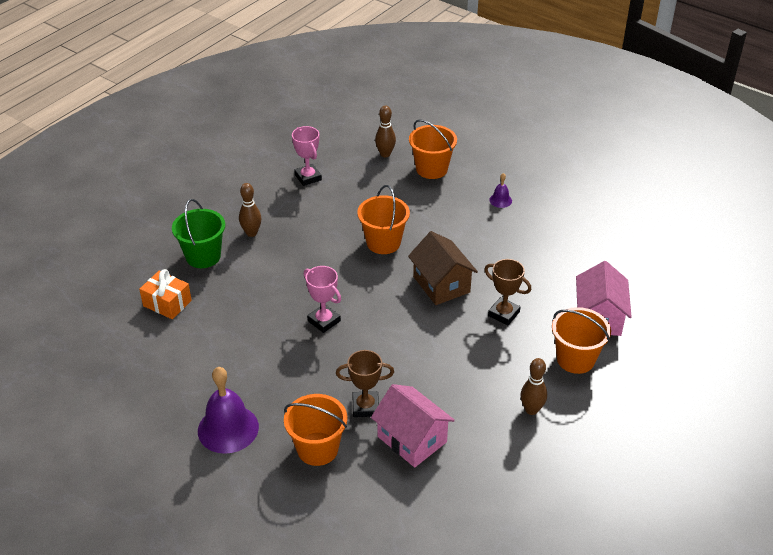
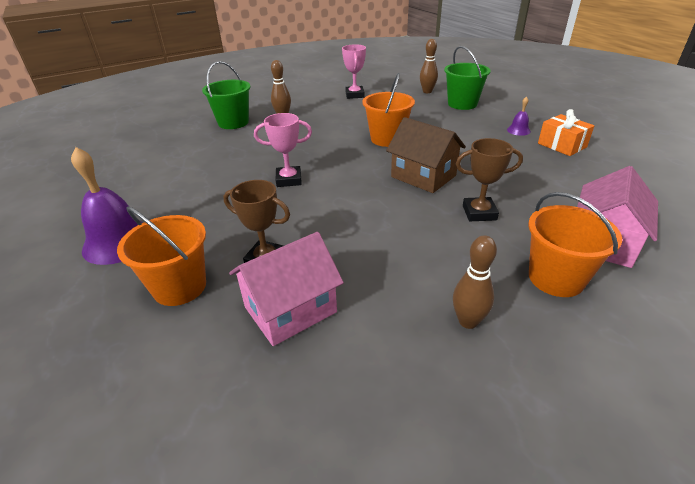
camera: 25 degrees right, 5 degrees down
(167, 303) = (176, 143): orange gift -> orange gift (562, 145)
(324, 321) = (289, 180): pink trophy -> pink trophy turned 75 degrees counterclockwise
(412, 439) = (290, 309): pink house -> pink house turned 75 degrees clockwise
(431, 169) = (462, 104): orange bucket -> green bucket
(441, 284) = (423, 176): brown house -> brown house turned 45 degrees counterclockwise
(503, 314) = (479, 213): brown trophy -> brown trophy turned 60 degrees counterclockwise

